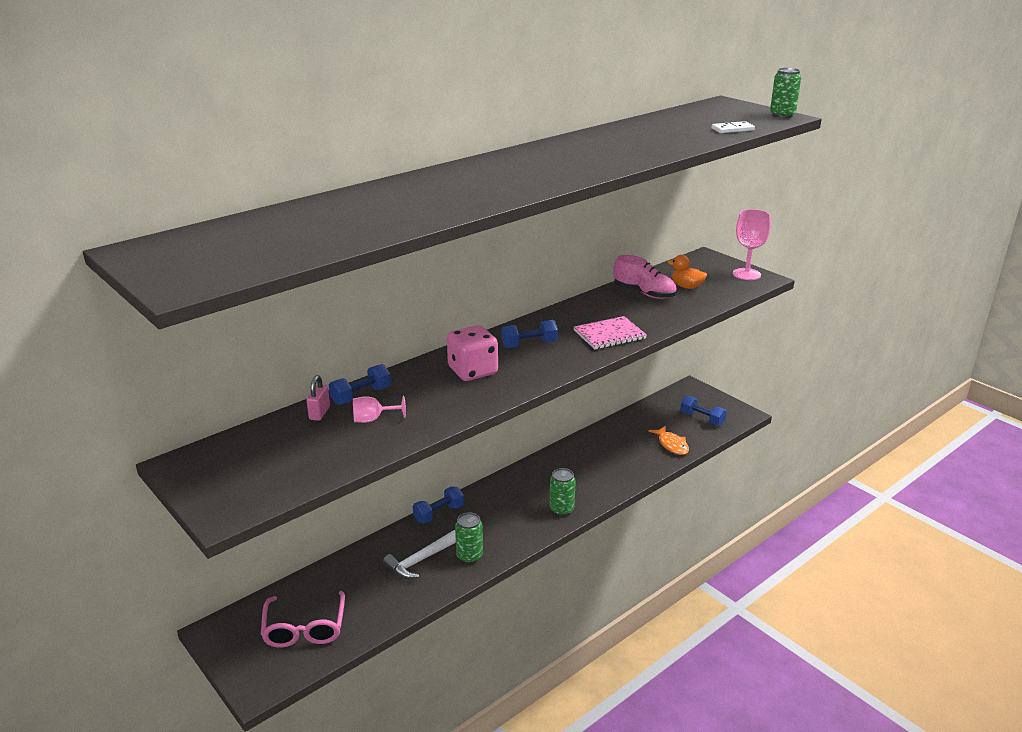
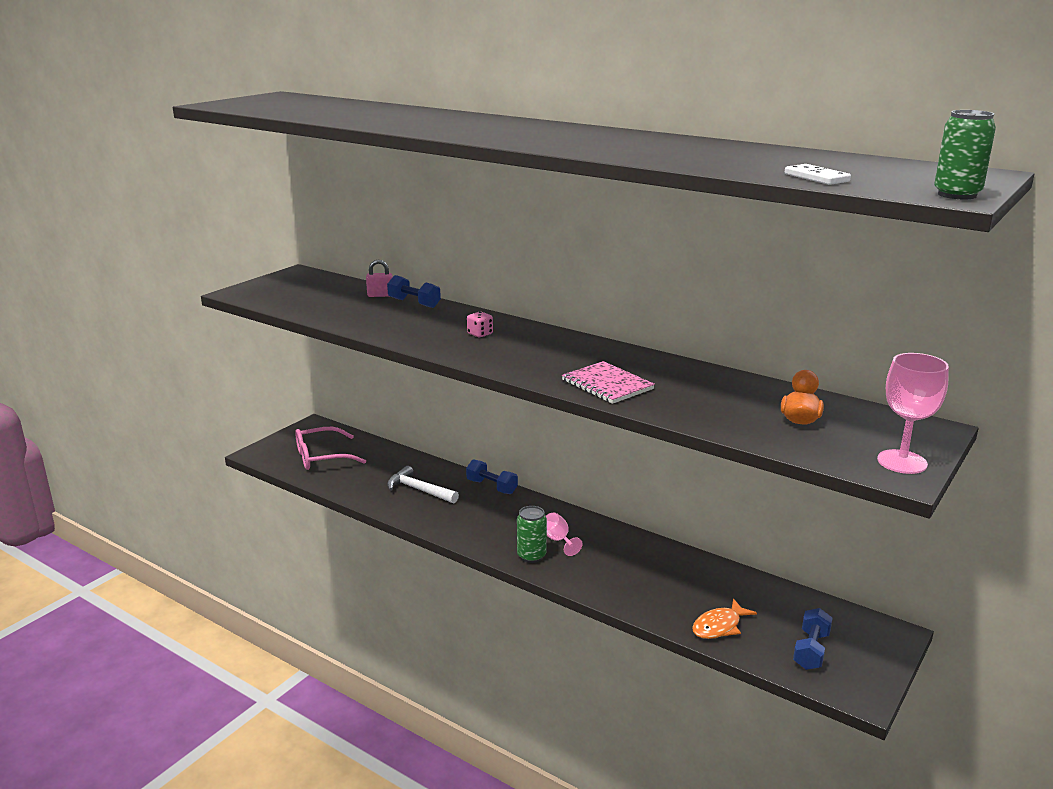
camera: 75 degrees right, 5 degrees down
(373, 419) = (376, 312): pink goblet -> pink goblet (558, 540)
(469, 556) = (433, 513): green can -> none
(473, 371) = (480, 334): pink dice -> pink dice, size x0.47
(529, 344) = (553, 350): blue dumbbell -> none
(644, 293) = (746, 395): pink shoe -> none

